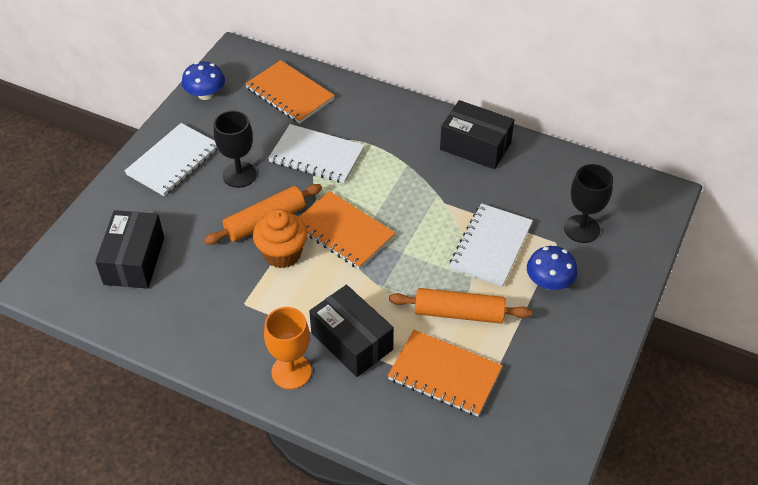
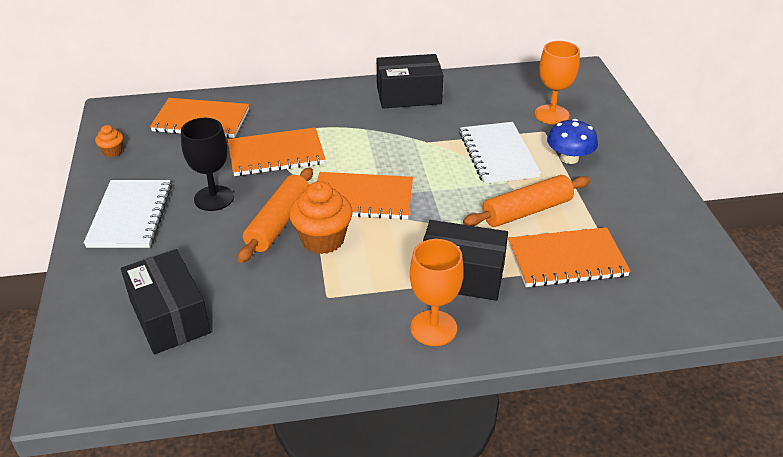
camera: 35 degrees left, 10 degrees down
(205, 94) = (112, 151): blue mushroom -> orange cupcake
(316, 156) = (276, 154): white notebook -> orange notebook
(582, 229) = (551, 114): black goblet -> orange goblet

